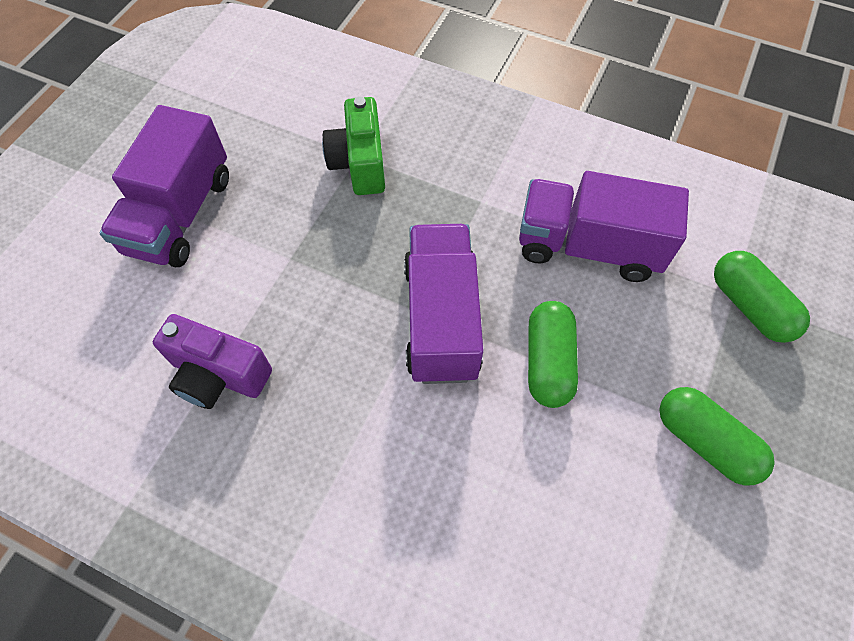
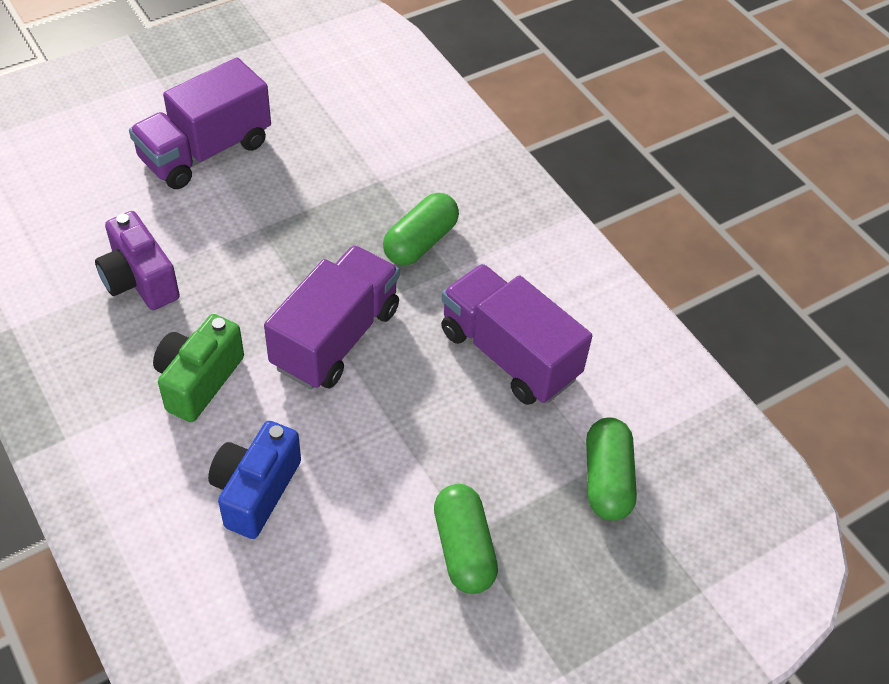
camera: 30 degrees right, 10 degrees down
(359, 163) = (376, 187): green camera -> green camera (198, 380)
(497, 511) = (255, 491): none -> blue camera
(548, 362) = (391, 417): green capsule -> green capsule (420, 242)

